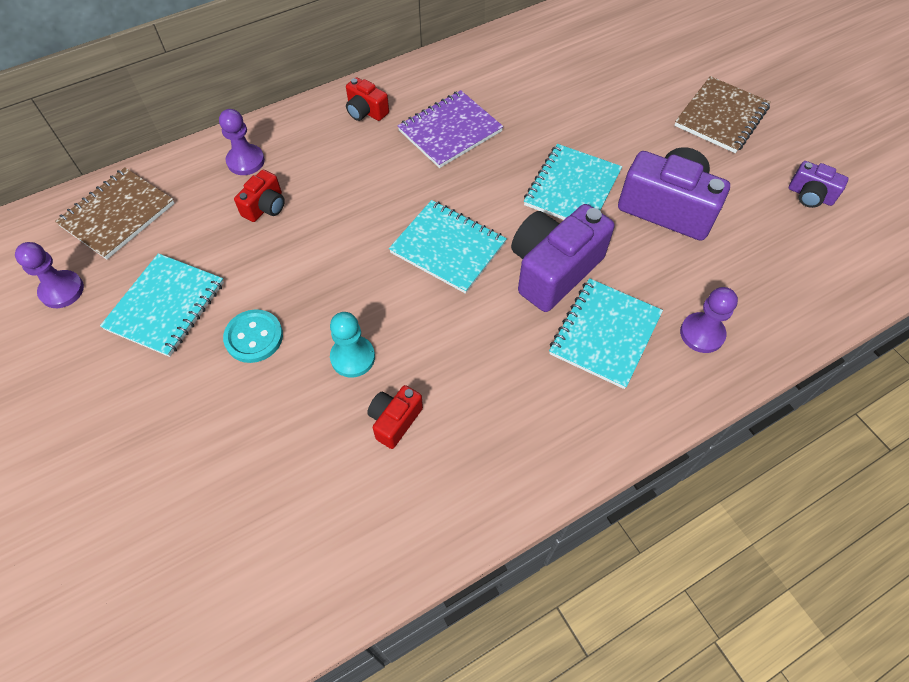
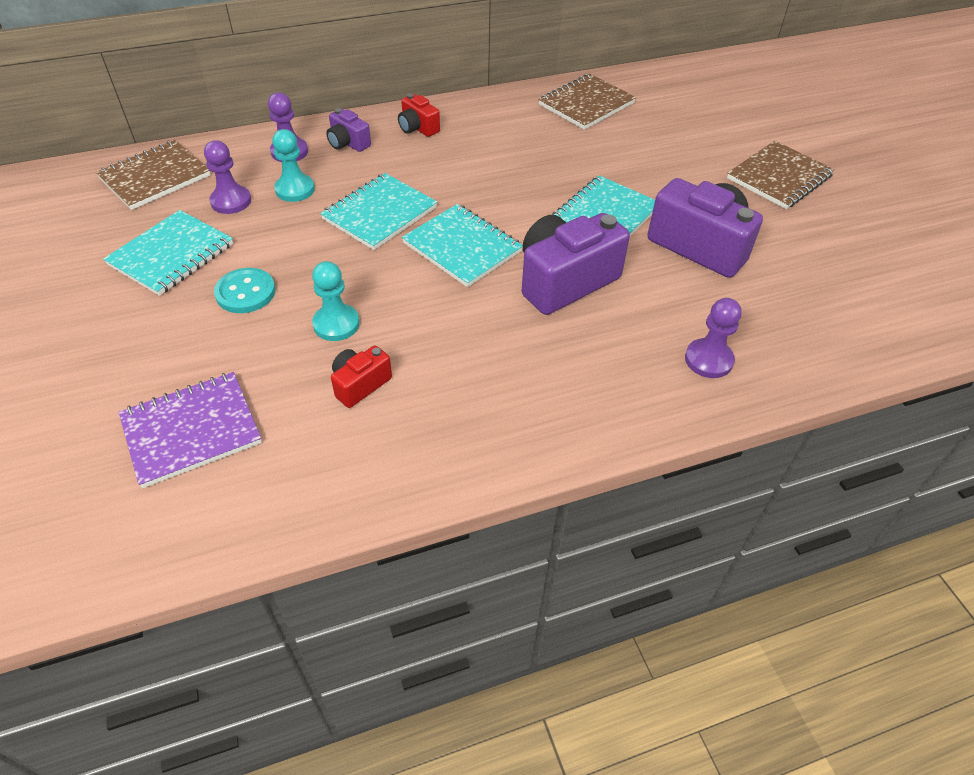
camera: 10 degrees right, 10 degrees down
(62, 290) = (81, 228): purple pawn -> purple pawn (231, 201)
(265, 207) = (295, 190): red camera -> turquoise pawn
(450, 131) = (495, 153): purple notebook -> purple notebook (191, 430)
(522, 56) = (586, 104): none -> brown notebook
(604, 334) = (602, 344): turquoise notebook -> turquoise notebook (379, 213)
(810, 195) = (860, 256): purple camera -> purple camera (348, 143)

